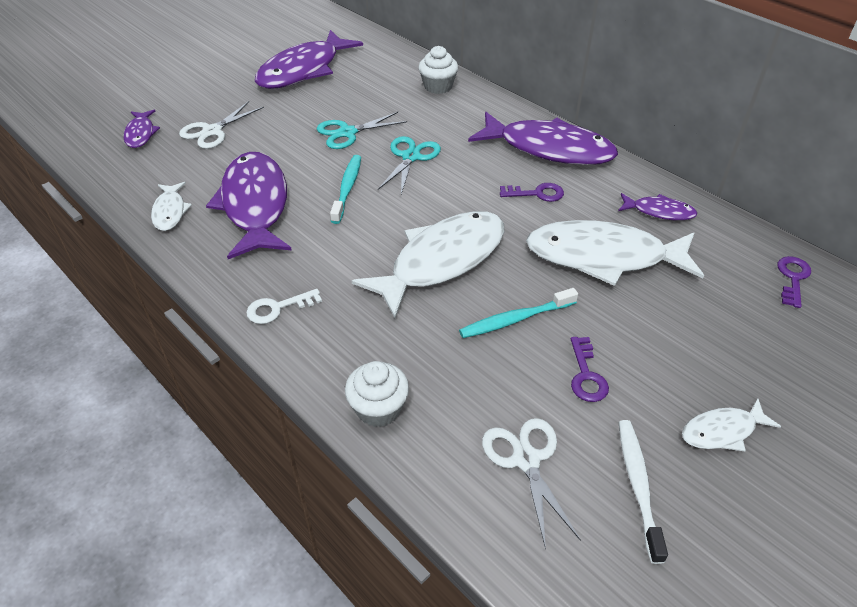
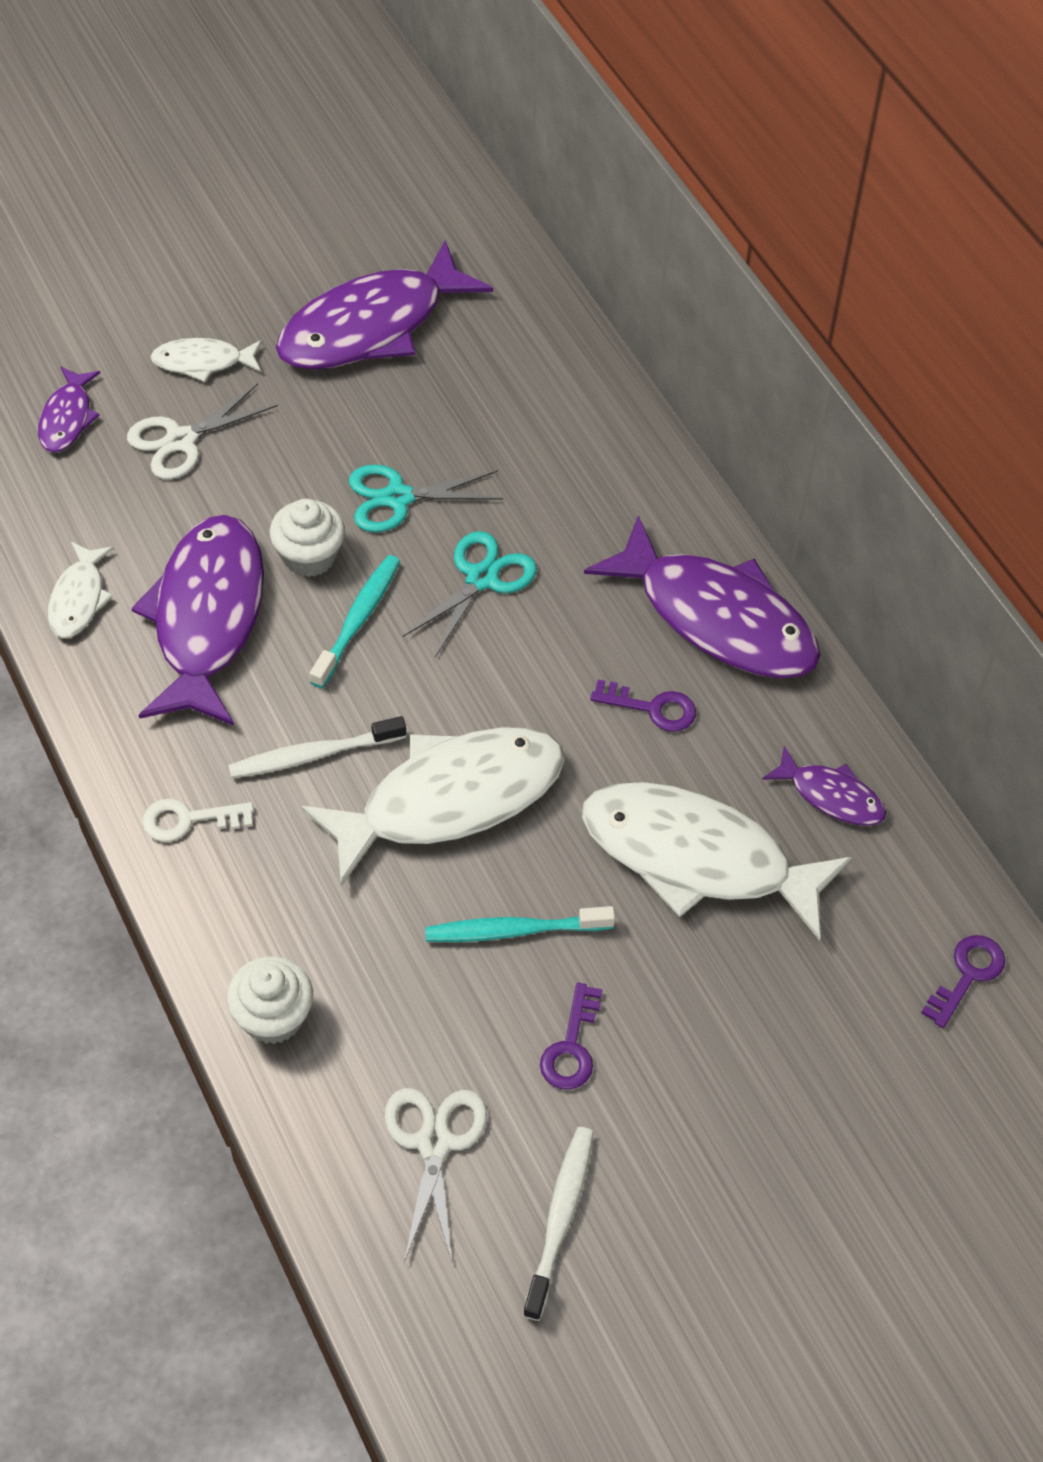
camera: 15 degrees right, 10 degrees up
(347, 257) = (313, 755): none -> white toothbrush
(438, 86) = (590, 424): white cupcake -> white cupcake (309, 556)
(722, 431) = (712, 1179): white fish -> white fish (203, 362)

